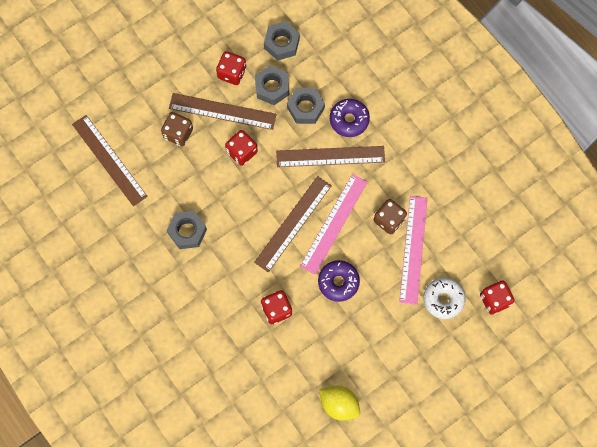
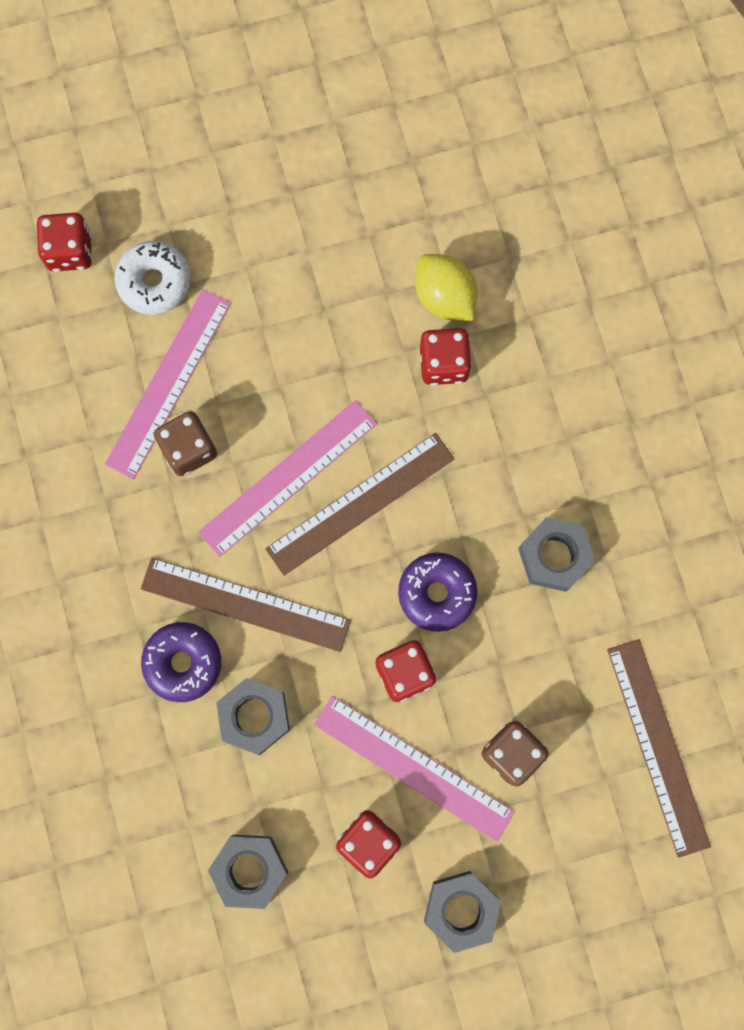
camera: 160 degrees left, 5 degrees up
(222, 111) = (413, 768): brown ruler -> pink ruler
(272, 87) = (302, 782): grey nut -> grey nut (461, 909)
(338, 282) = (320, 373): purple donut -> purple donut (437, 593)
(339, 404) = (396, 178): yellow lemon -> yellow lemon (444, 297)

